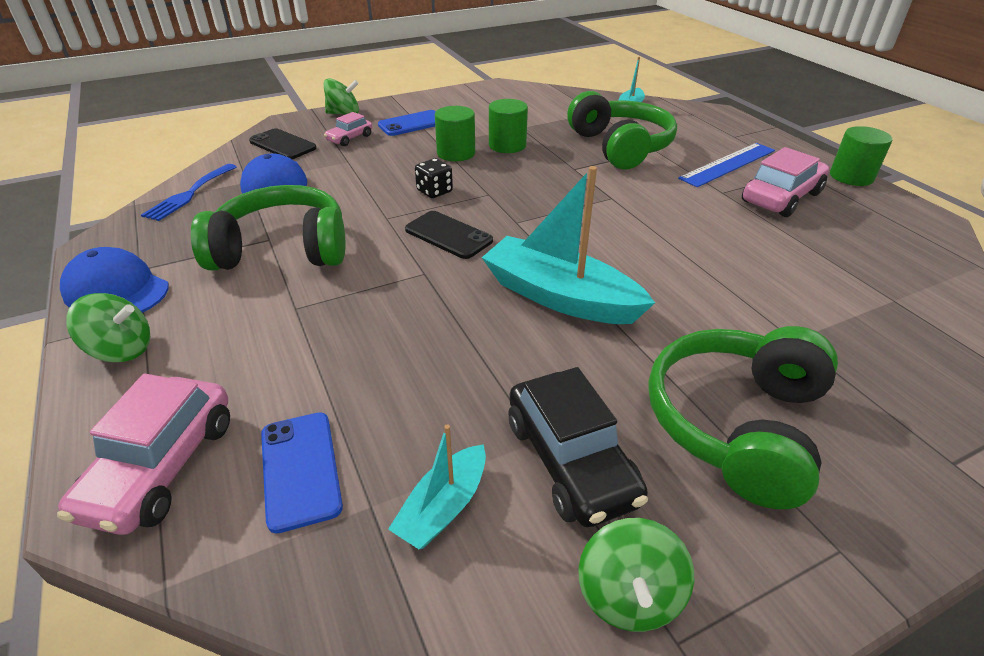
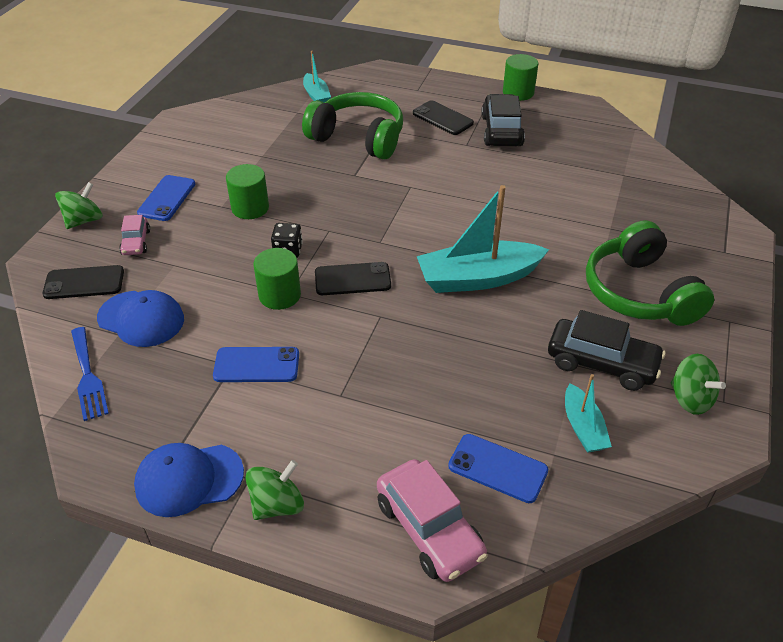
camera: 45 degrees left, 5 degrees up
(282, 249) = (256, 365): green headphones -> blue phone
(507, 145) = (278, 179): green cylinder -> green cylinder (279, 295)
(728, 164) = (442, 118): blue ruler -> black phone
(781, 197) = (501, 131): pink car -> black car

